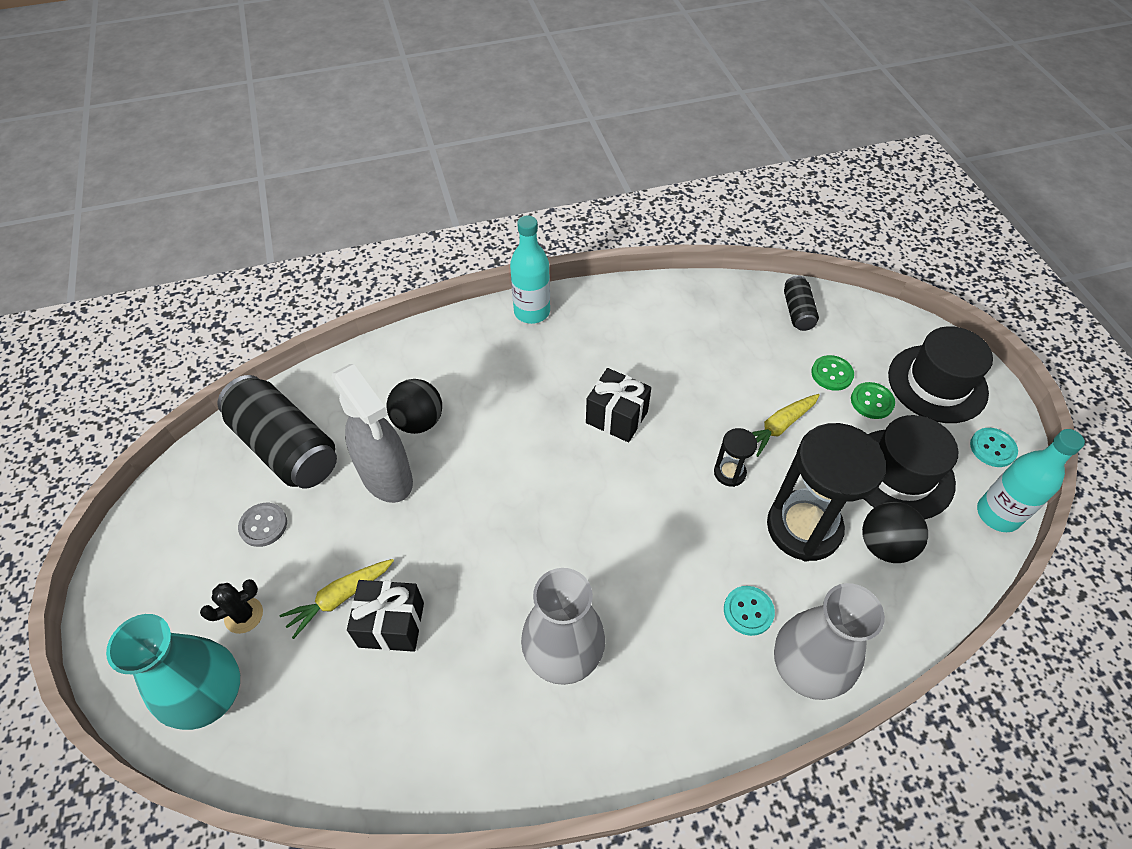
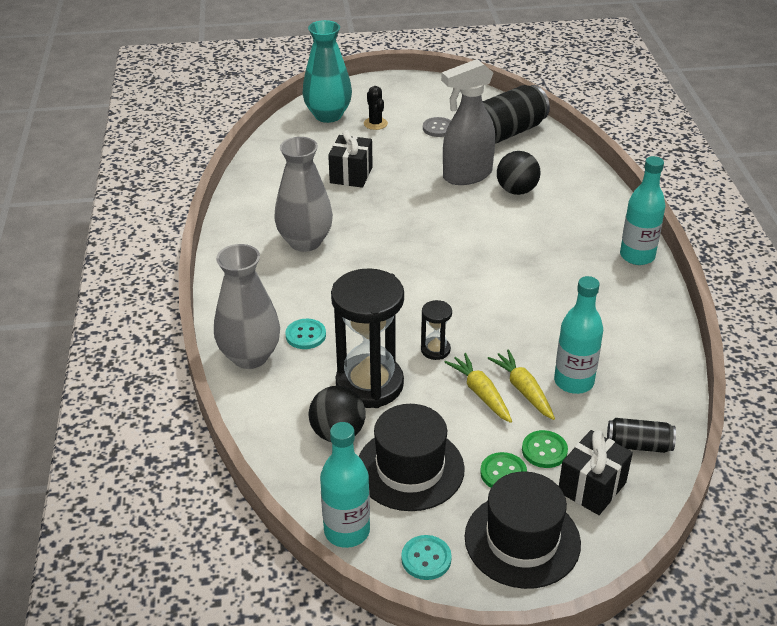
camera: 100 degrees right, 15 degrees down
(340, 598) = (376, 156): yellow carrot -> yellow carrot (523, 390)
(616, 417) = (507, 292): black gift -> black gift (592, 487)
(736, 356) = (574, 382): none -> turquoise bottle

